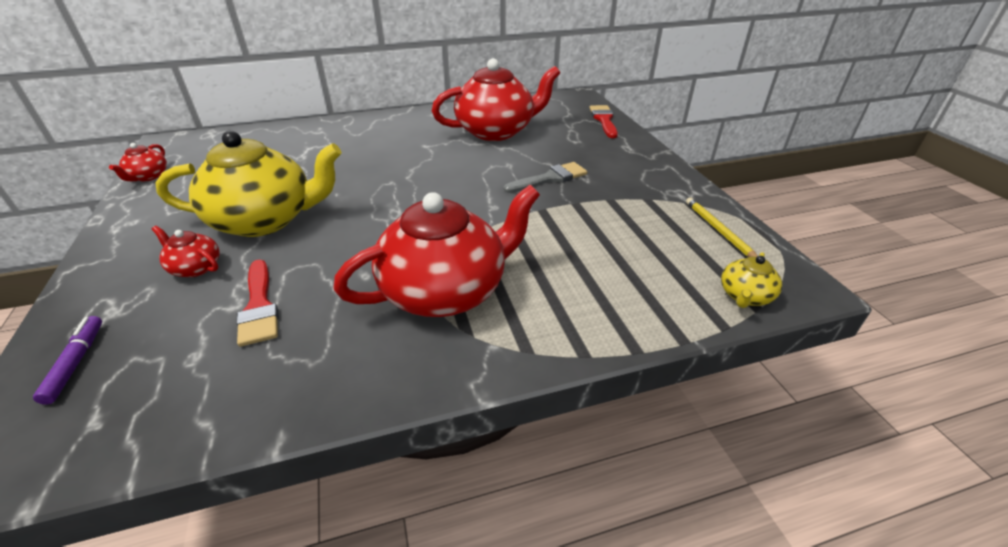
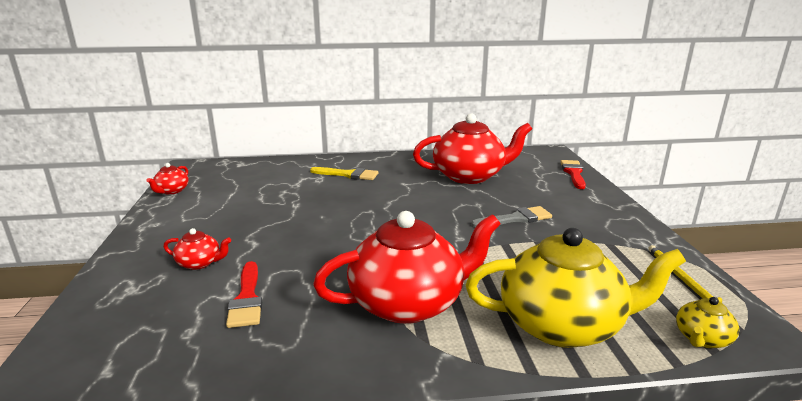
camera: 10 degrees right, 15 degrees down
(76, 363) = (99, 325): purple marker -> none
(195, 267) = (200, 263): red teapot -> red teapot turned 150 degrees clockwise
(265, 220) = (260, 232): yellow teapot -> yellow teapot (562, 325)
(361, 139) = (348, 174): none -> yellow brush

